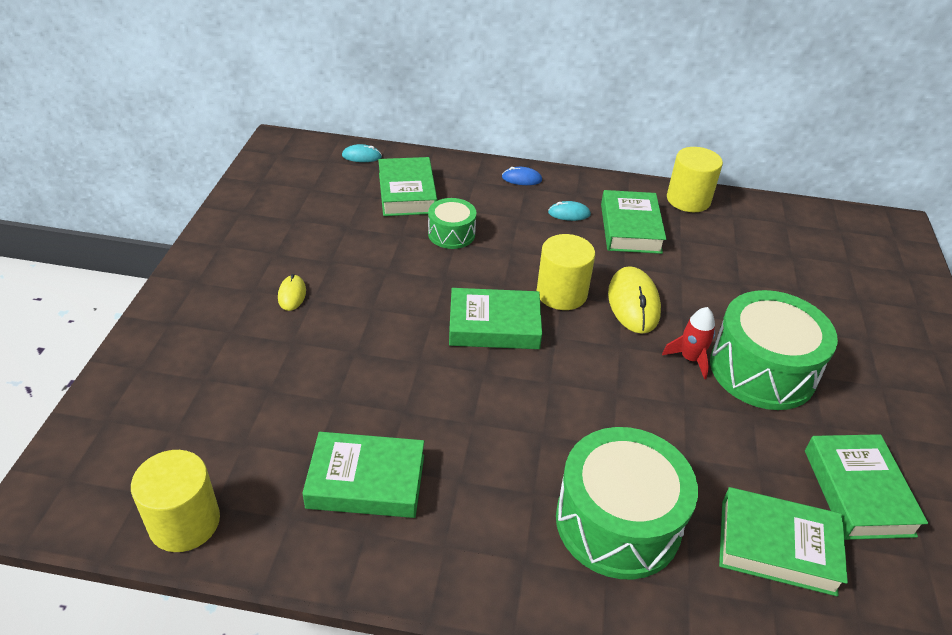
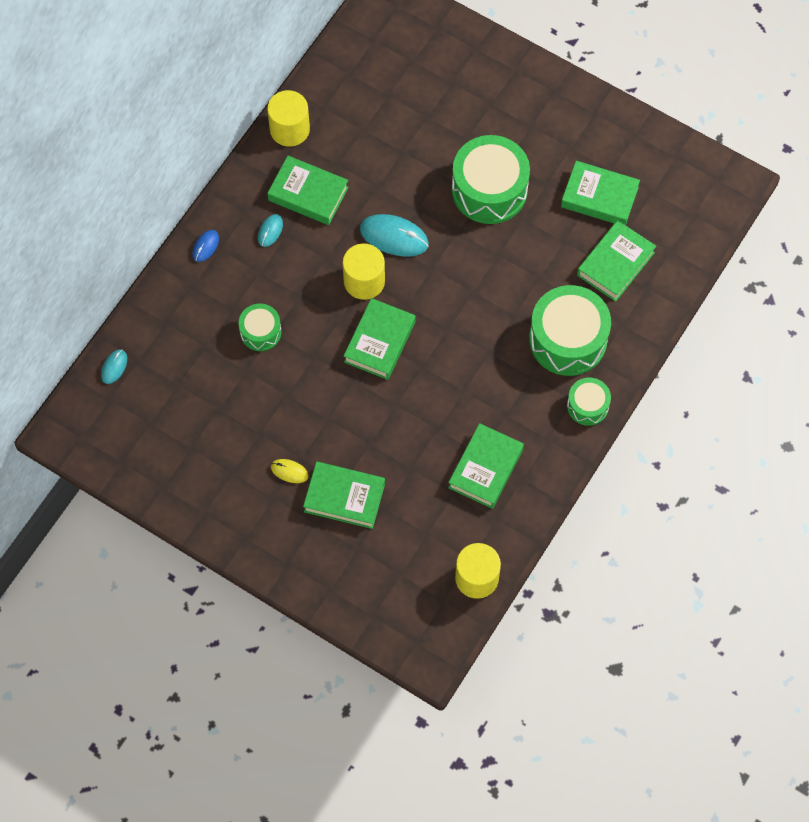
camera: 65 degrees left, 25 degrees up
(407, 193) = (189, 347): green book -> green book (344, 497)
(526, 584) = (587, 406): none -> green drum
(633, 303) = (394, 237): yellow mouse -> turquoise mouse
(690, 359) = (462, 229): red rocket -> none

